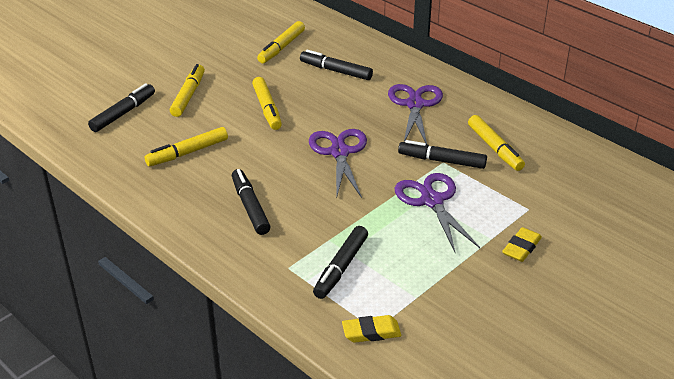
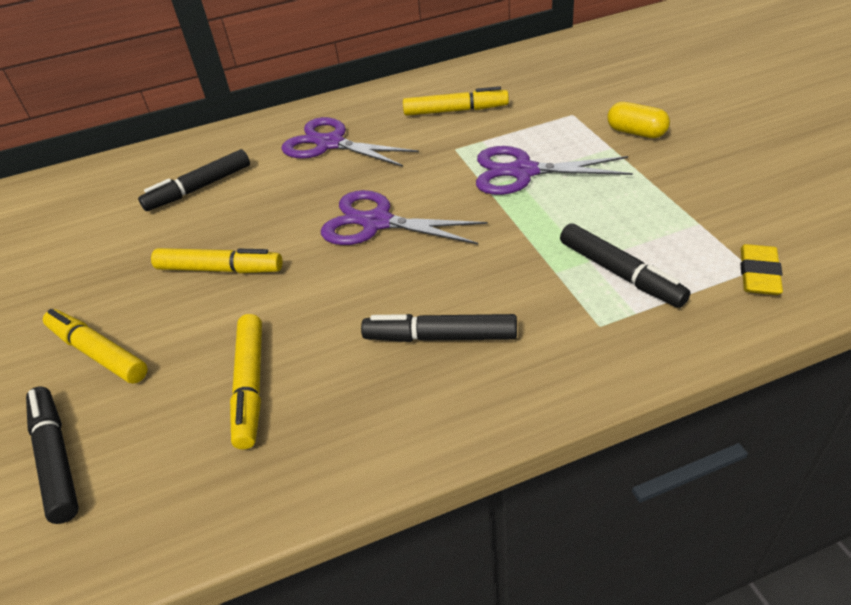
camera: 60 degrees left, 5 degrees up
(281, 47) = (91, 225): yellow marker -> none
(441, 161) = (452, 149): black marker -> none
(521, 248) = (636, 132): yellow eraser -> yellow capsule

